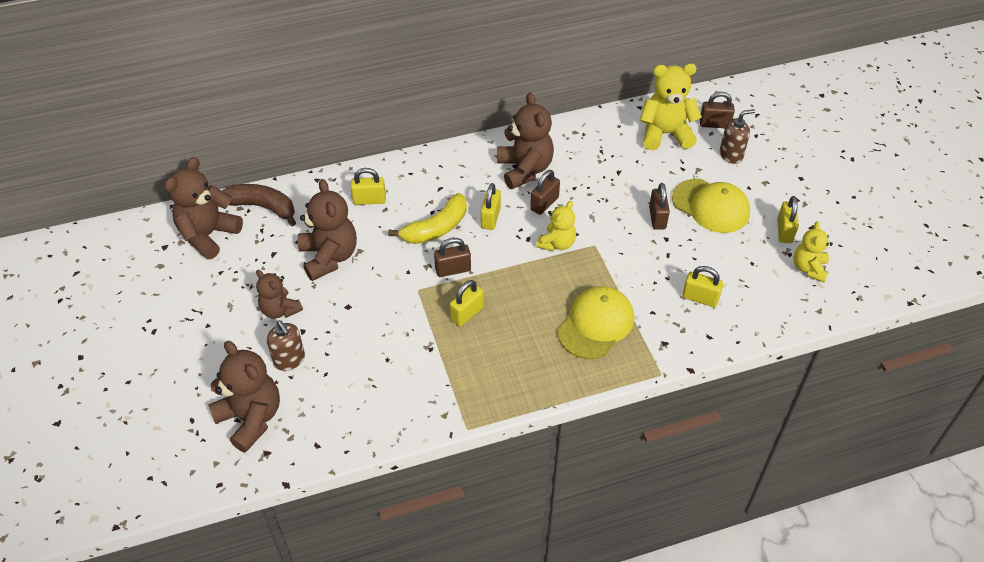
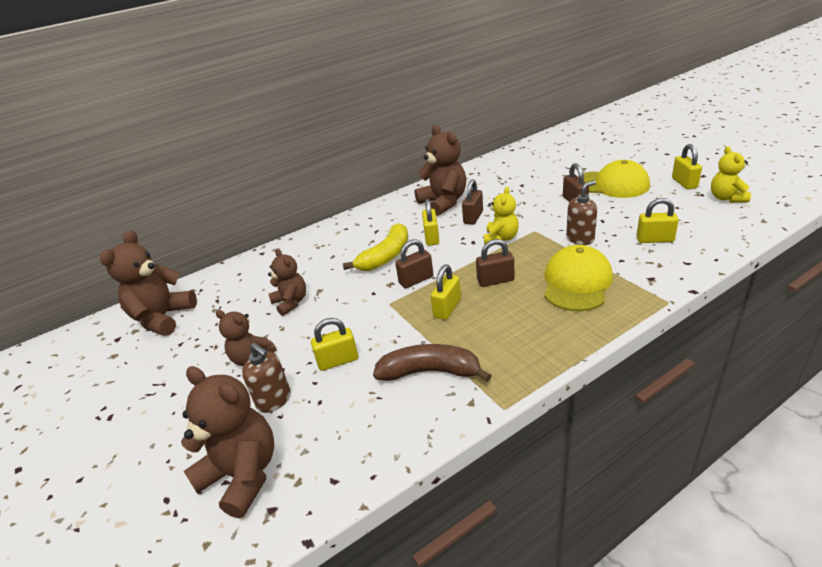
camera: 10 degrees left, 15 degrees down
(262, 207) = (214, 284): brown banana -> brown banana (430, 372)
(329, 257) = (291, 302): brown teddy bear -> brown teddy bear, size x0.62
(369, 200) = (315, 254): yellow padlock -> yellow padlock (338, 361)
(665, 134) = (542, 157): yellow teddy bear -> none
(714, 124) = (575, 144): brown padlock -> brown padlock (495, 280)
(731, 155) = (602, 155): brown soap dispenser -> brown soap dispenser (580, 239)

